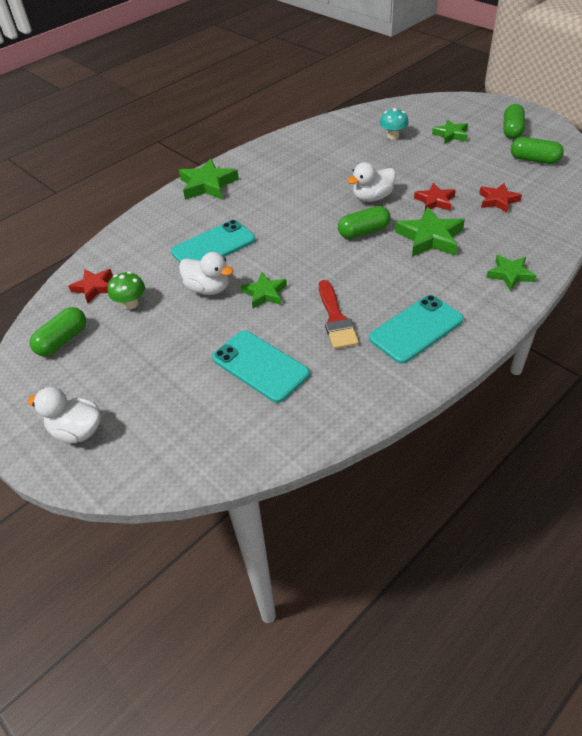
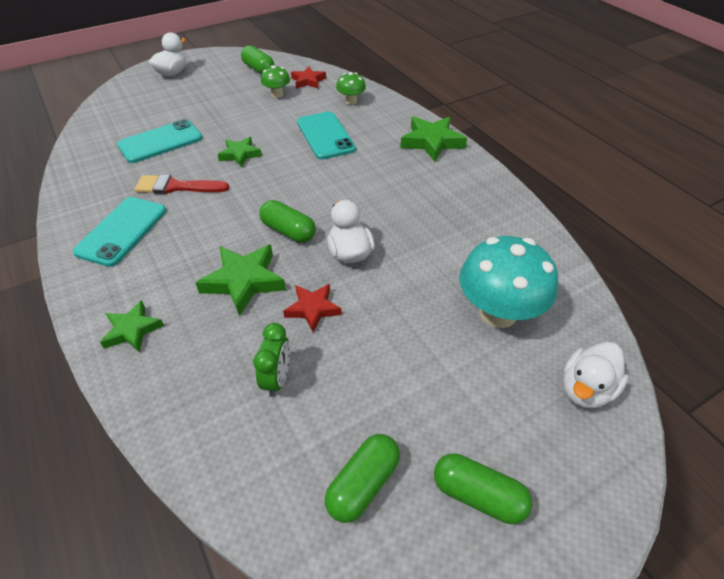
camera: 100 degrees right, 0 degrees up
(140, 245) = (351, 101): none -> green mushroom
(208, 288) = (268, 128): white duck -> white duck (585, 389)
(363, 232) = (288, 231): green capsule -> green capsule turned 45 degrees counterclockwise
(393, 136) = (498, 313): turquoise mushroom -> turquoise mushroom, size x2.00
(416, 329) = (122, 231): turquoise phone -> turquoise phone turned 45 degrees clockwise
(451, 134) = (485, 388): green star -> none
(498, 200) = (277, 379): red star -> green clock

